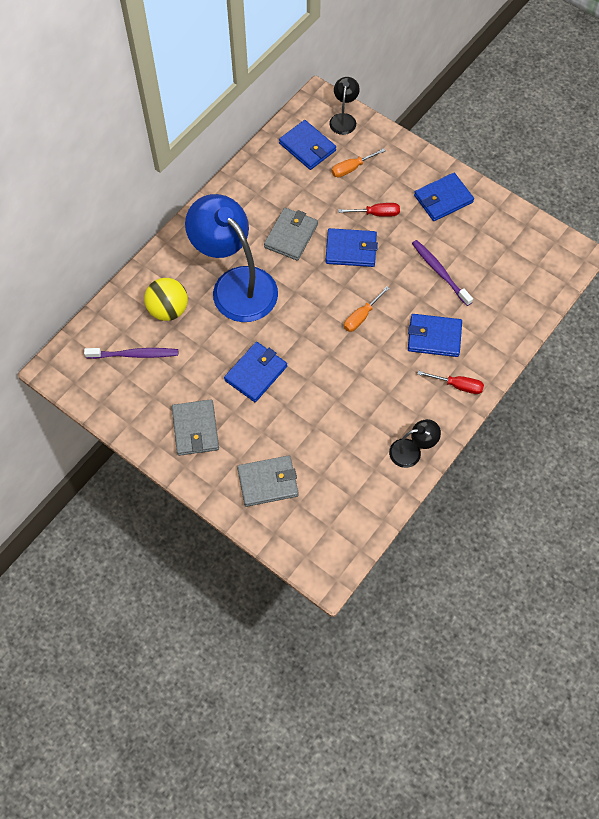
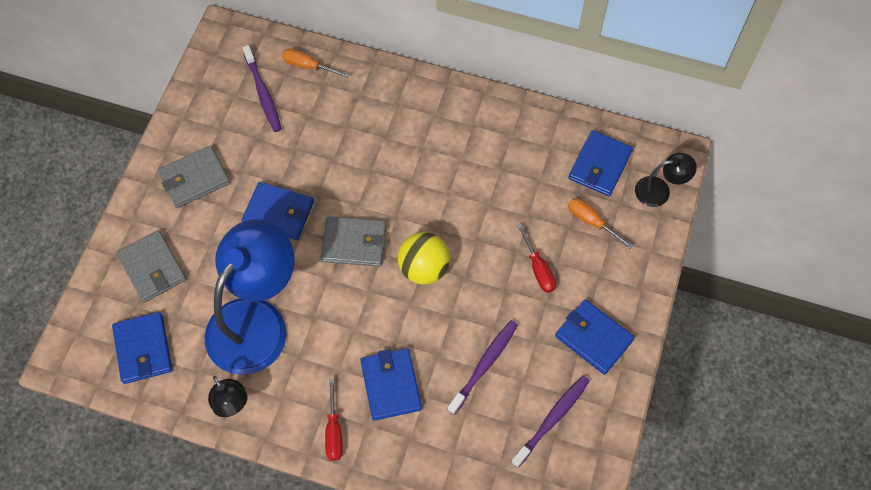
camera: 70 degrees right, 0 degrees up
(168, 310) = (327, 104): yellow ball -> yellow ball (424, 268)
(236, 284) = (383, 156): blue lamp -> blue lamp (256, 320)
(291, 236) = (468, 189): grey wallet -> grey wallet (354, 243)
(351, 249) = (476, 257): blue wallet -> blue wallet (143, 349)
(361, 317) = (389, 296): orange screwdriver -> orange screwdriver (307, 66)
(495, 244) = (552, 419): none -> purple toothbrush

